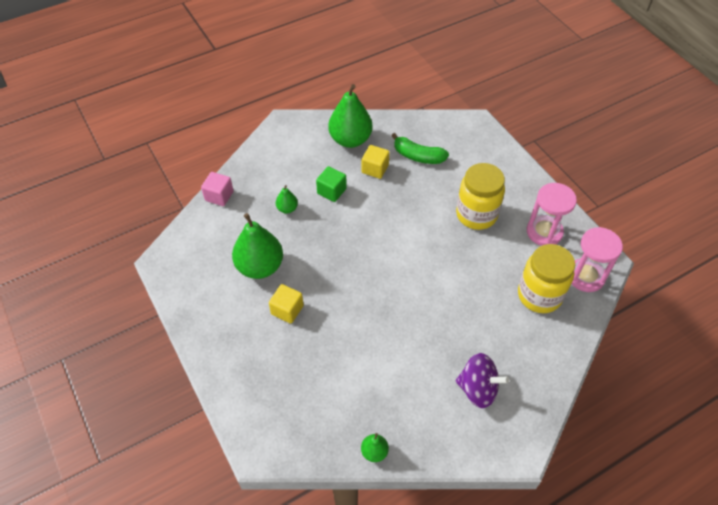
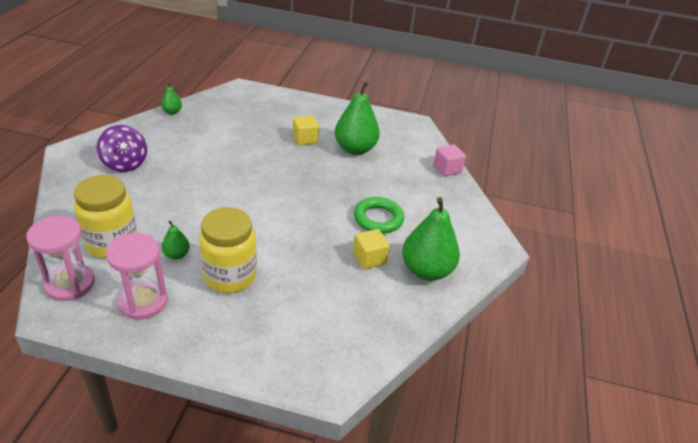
camera: 130 degrees right, 15 degrees down
(287, 209) = (391, 188): green pear -> green pear (176, 254)
(331, 191) = (378, 219): green cube -> green ring
(418, 156) = (347, 297): green banana -> none
(478, 389) = (125, 164): purple spinning top -> purple spinning top turned 90 degrees counterclockwise

